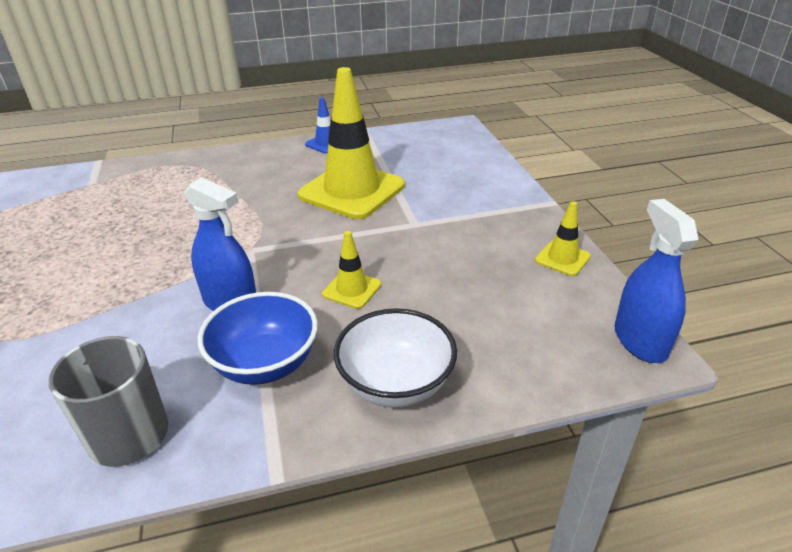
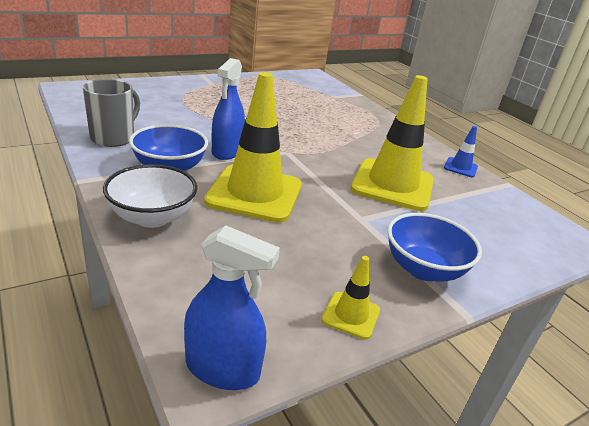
camera: 70 degrees right, 5 degrees down
(352, 289) = (255, 193): yellow traffic cone -> yellow traffic cone, size x2.24
(497, 207) = (423, 269): none -> blue bowl
(640, 341) = (222, 368): blue spray bottle -> blue spray bottle turned 45 degrees clockwise

